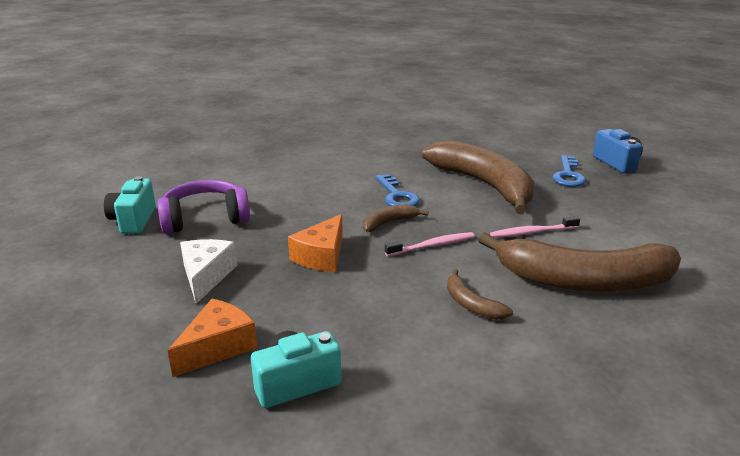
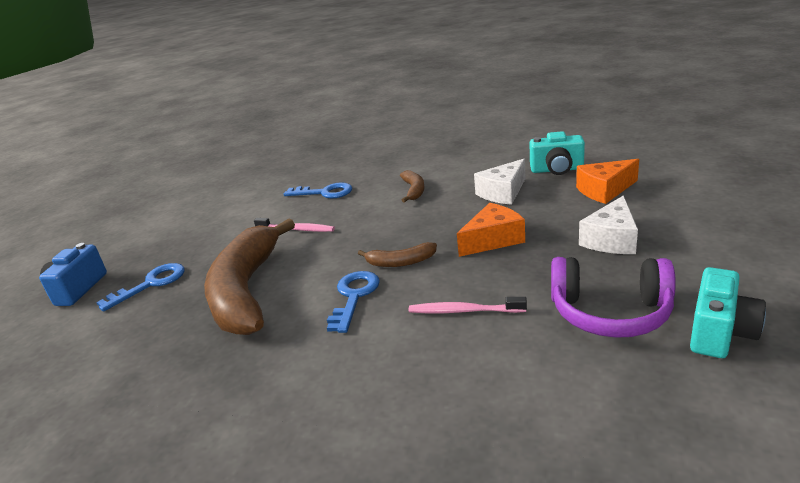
camera: 145 degrees left, 0 degrees up
(350, 320) = (503, 193): none -> white cheese
(432, 246) = (389, 232): pink toothbrush -> pink toothbrush (463, 311)
(584, 280) = (324, 193): brown banana -> blue key

